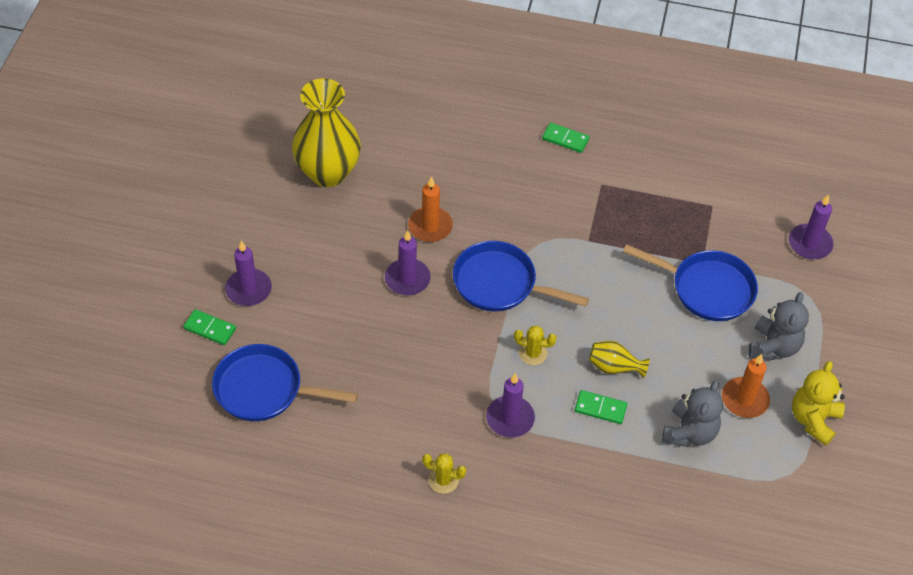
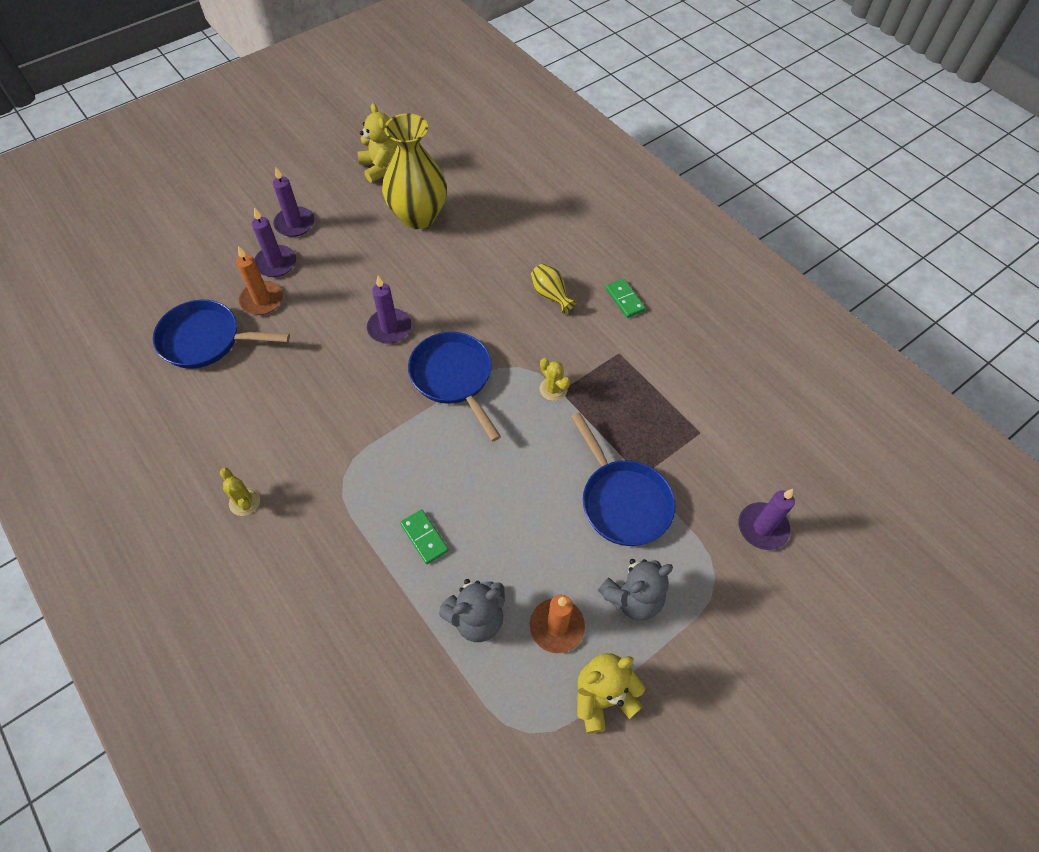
camera: 40 degrees right, 5 degrees up
(210, 329) = (221, 273): green domino -> none
(245, 149) = (381, 167): none -> yellow teddy bear
(264, 389) = (206, 340): blue pan -> blue pan turned 45 degrees counterclockwise
(430, 226) = (448, 300): orange candle -> orange candle (262, 300)
(510, 418) = (346, 491): purple candle -> purple candle (295, 224)
(533, 353) = (420, 451): yellow cactus -> yellow cactus (553, 389)
(614, 367) = (472, 510): yellow vase -> yellow vase (551, 295)

